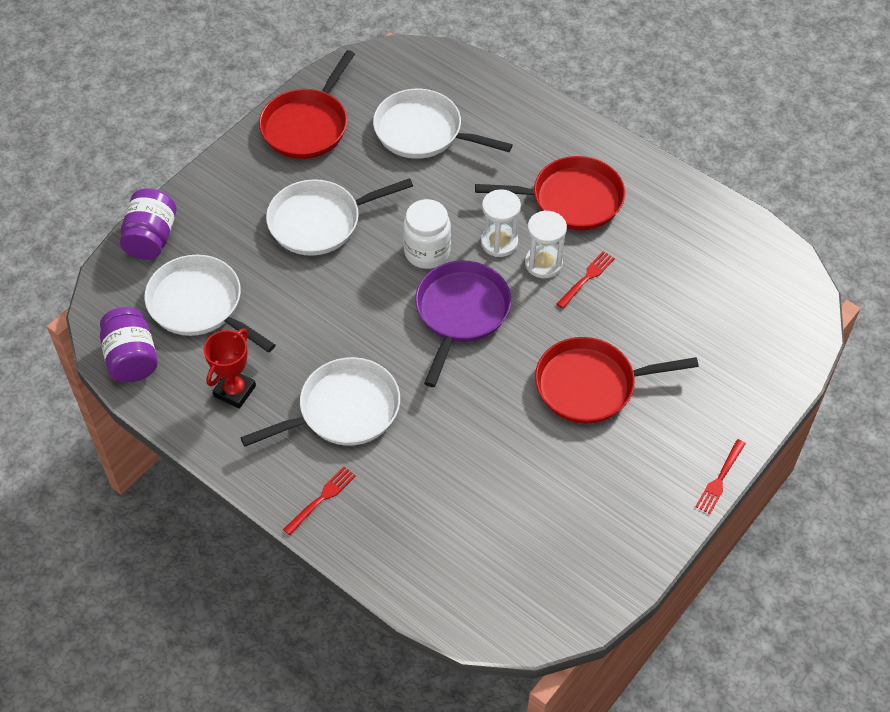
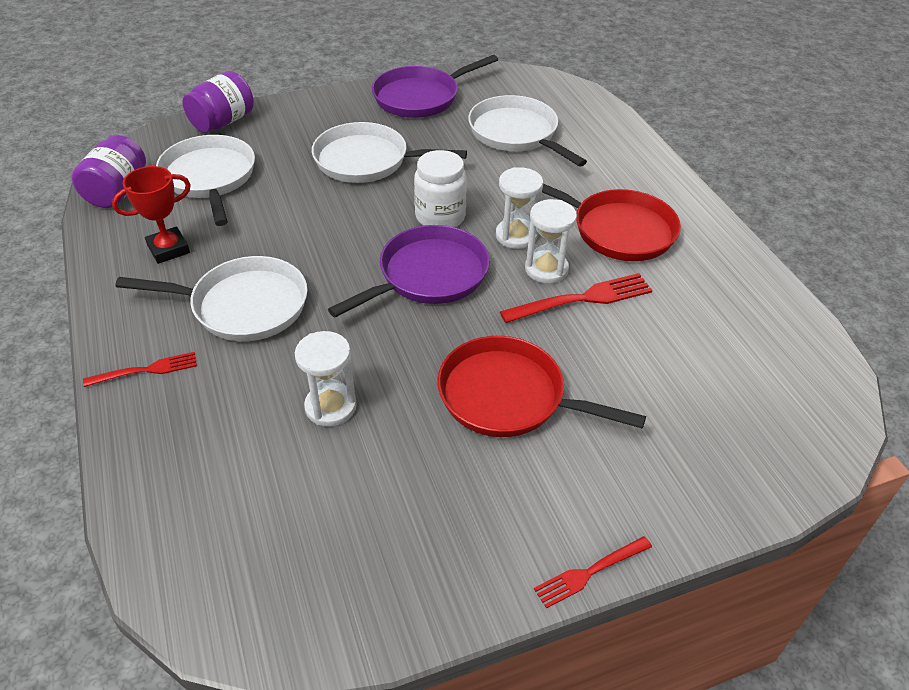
camera: 30 degrees right, 10 degrees down
(307, 125) = (420, 97): red pan -> purple pan
(478, 456) = (330, 407): none -> white hourglass
(586, 278) = (582, 299): red fork -> red fork, size x1.60

